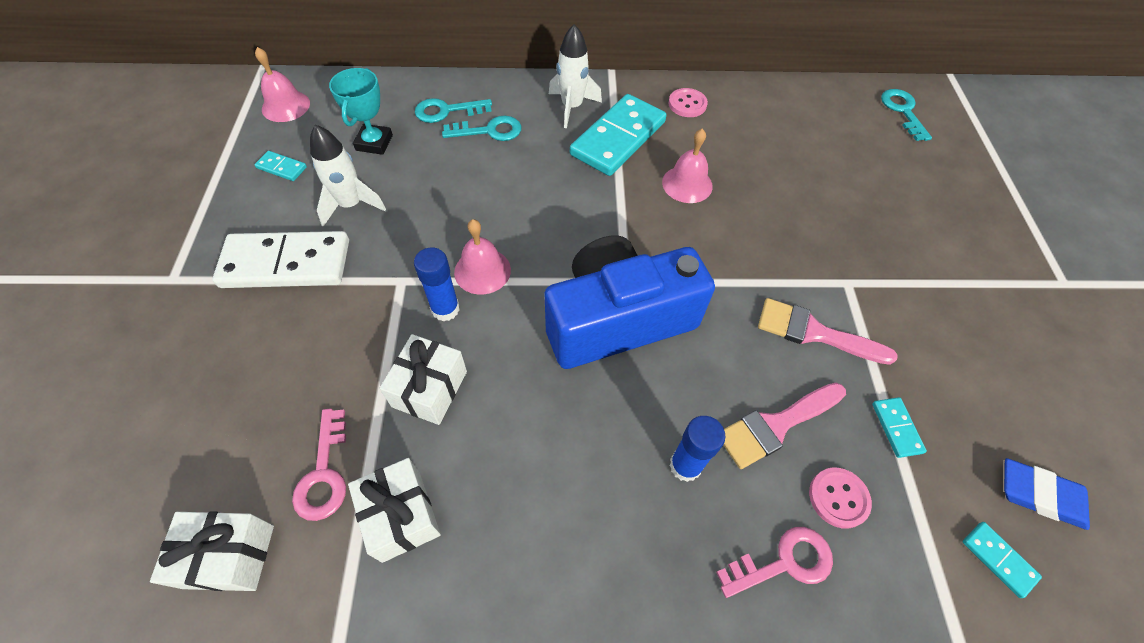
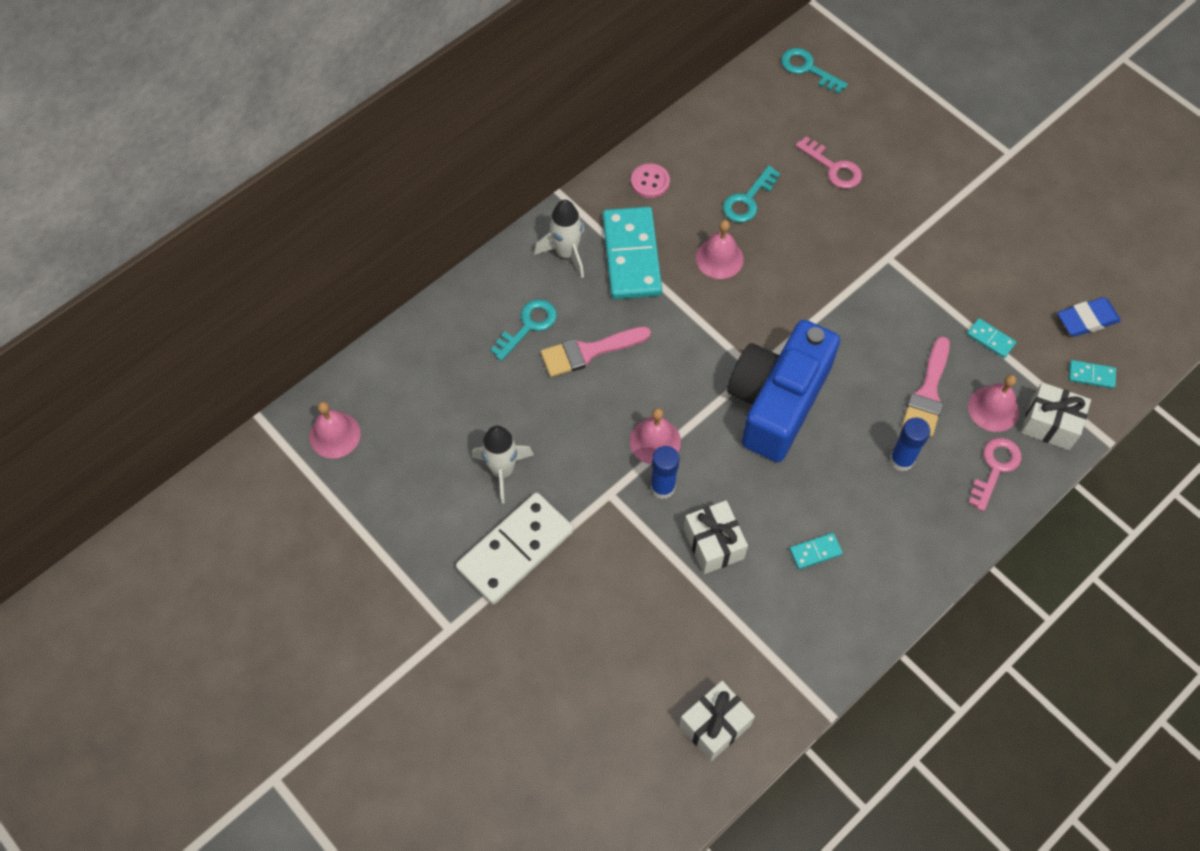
camera: 40 degrees left, 5 degrees up
(282, 167) = (408, 486): turquoise domino -> turquoise domino (815, 552)
(324, 473) = (711, 642): pink key -> pink key (833, 167)
(374, 143) = (452, 408): turquoise trophy -> none
(401, 515) = (781, 622): white gift -> white gift (1050, 424)
(447, 111) = (473, 334): turquoise key -> turquoise key (748, 200)
(814, 332) = (898, 312): pink brush -> pink brush (588, 352)
(838, 498) = (993, 409): pink button -> pink bell

